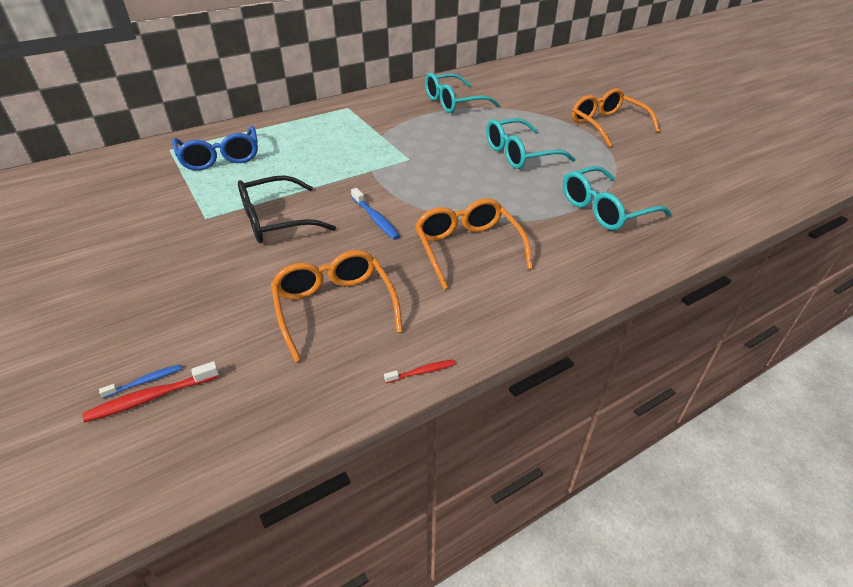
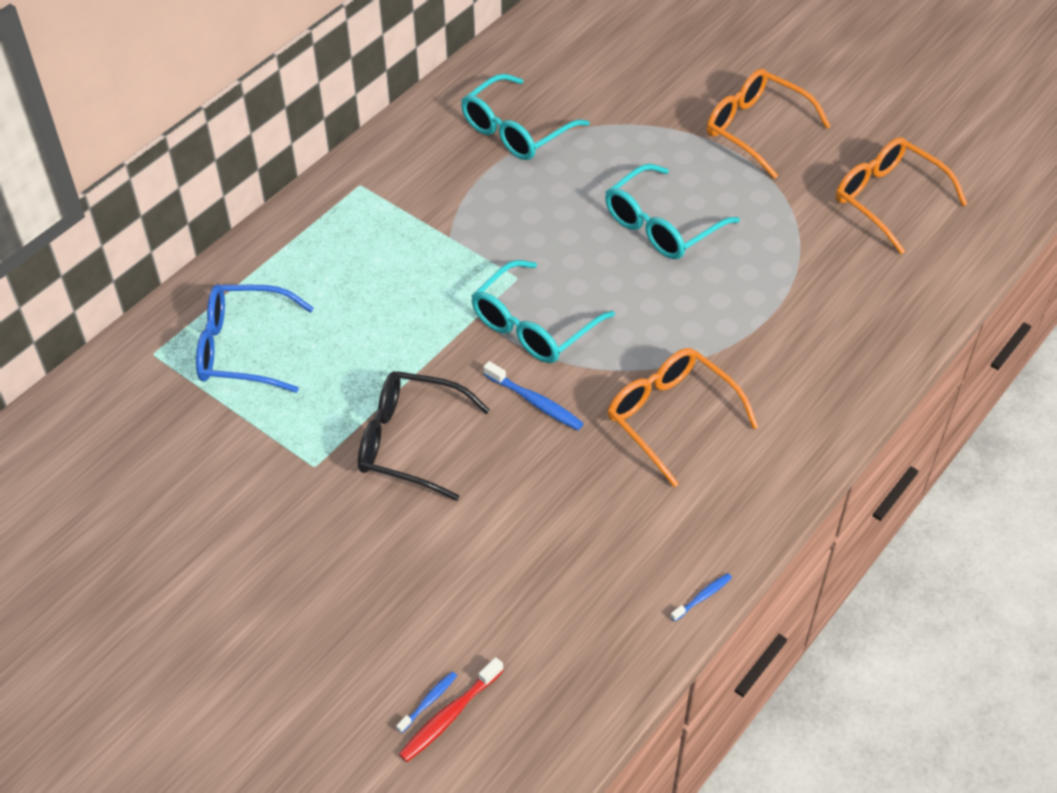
camera: 20 degrees left, 10 degrees up
(220, 157) = (244, 348): blue glasses -> blue glasses turned 135 degrees clockwise
(276, 220) = (411, 442): black glasses -> black glasses turned 60 degrees clockwise
(335, 308) = (567, 549): orange glasses -> orange glasses (888, 200)
(422, 372) = (702, 597): red toothbrush -> blue toothbrush
(605, 209) = (806, 303): turquoise glasses -> turquoise glasses (534, 325)

